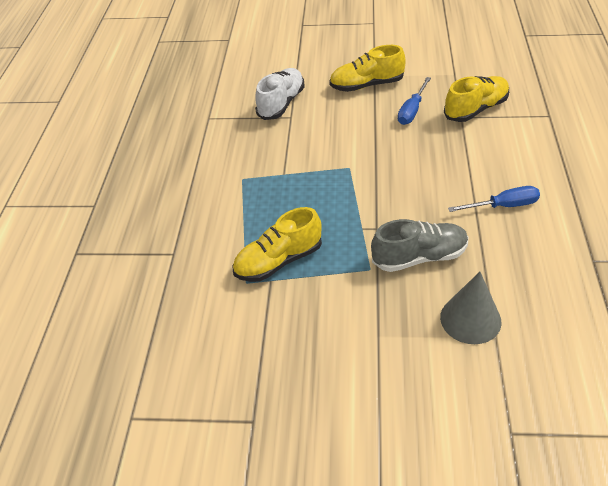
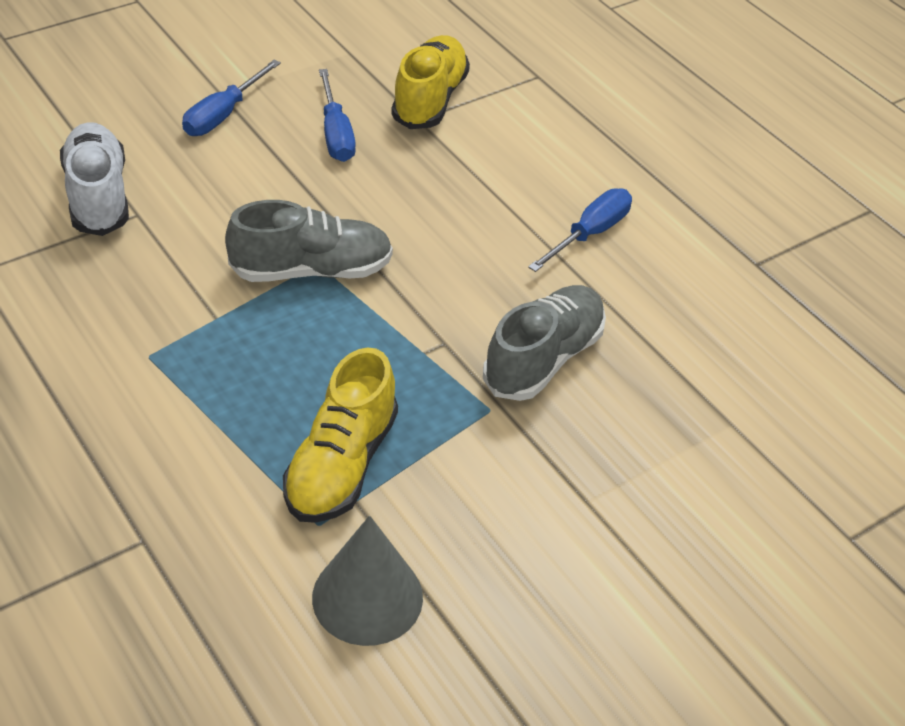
camera: 45 degrees left, 0 degrees up
(344, 169) = (312, 270): none -> grey shoe
(366, 85) = (223, 115): yellow shoe -> blue screwdriver
(470, 319) = (682, 415): grey cone -> grey cone (367, 597)

